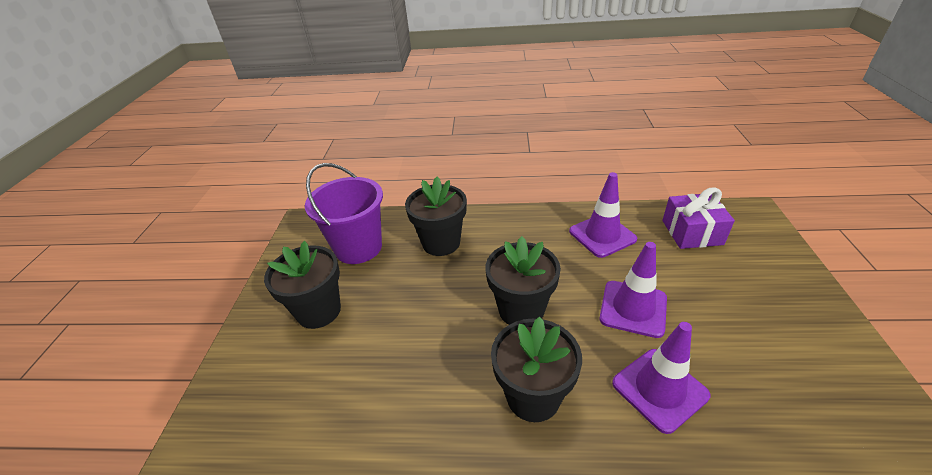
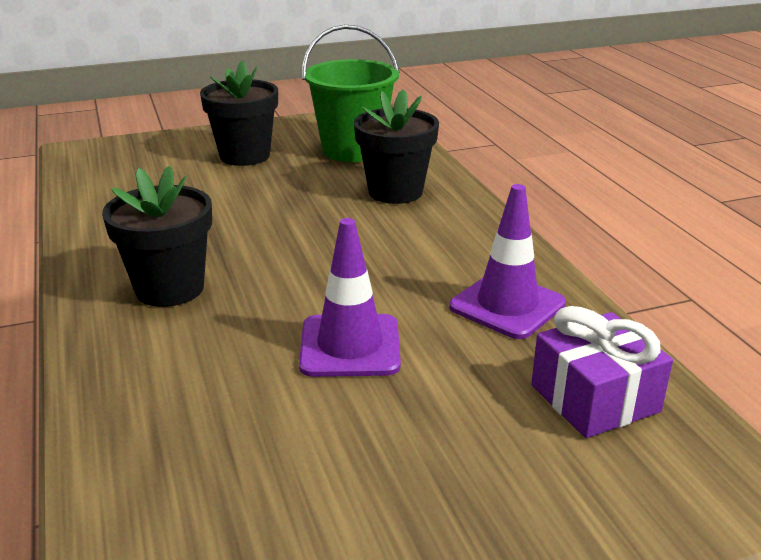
camera: 65 degrees right, 10 degrees down
(358, 247) = (352, 150): purple bucket -> green bucket
(521, 310) = (302, 262): black flower pot -> none
(659, 389) = (206, 377): purple traffic cone -> none

